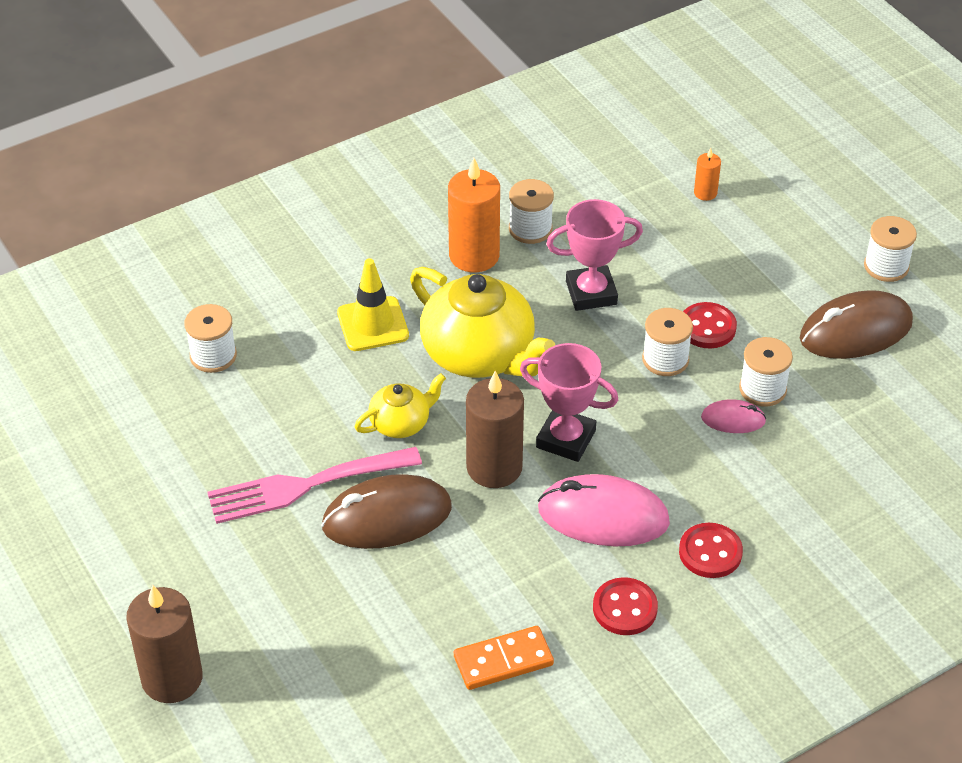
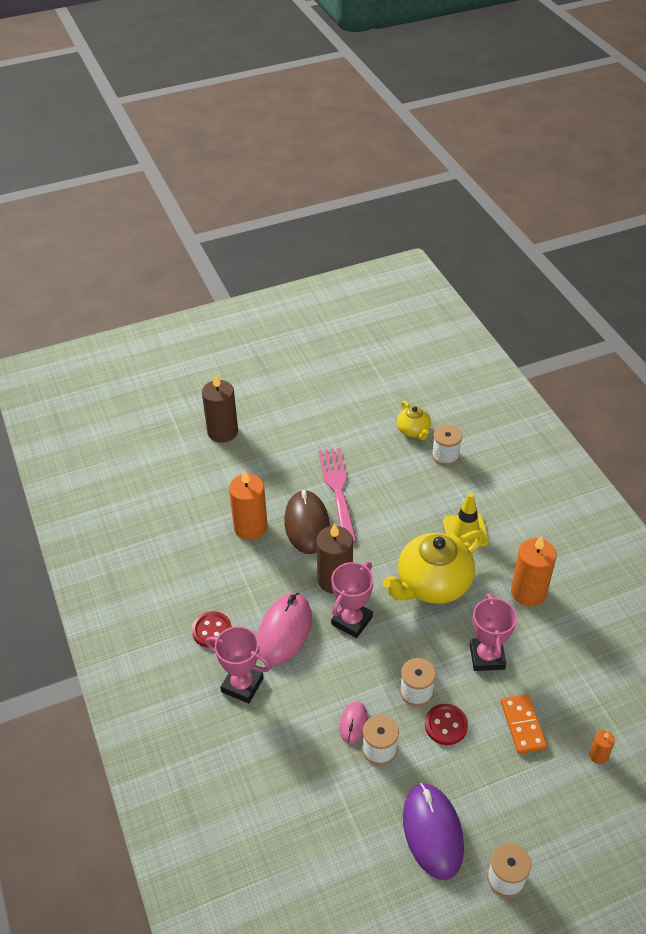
camera: 100 degrees right, 0 degrees up
(401, 423) = (378, 537): yellow teapot -> yellow teapot (413, 430)
(404, 593) = (250, 527): none -> orange candle
(503, 660) = (193, 566): orange domino -> orange domino (523, 725)
(530, 229) = (555, 629): white spool -> none
(710, 552) = (242, 685): red button -> pink trophy
(855, 331) = (432, 832): brown mouse -> purple mouse

